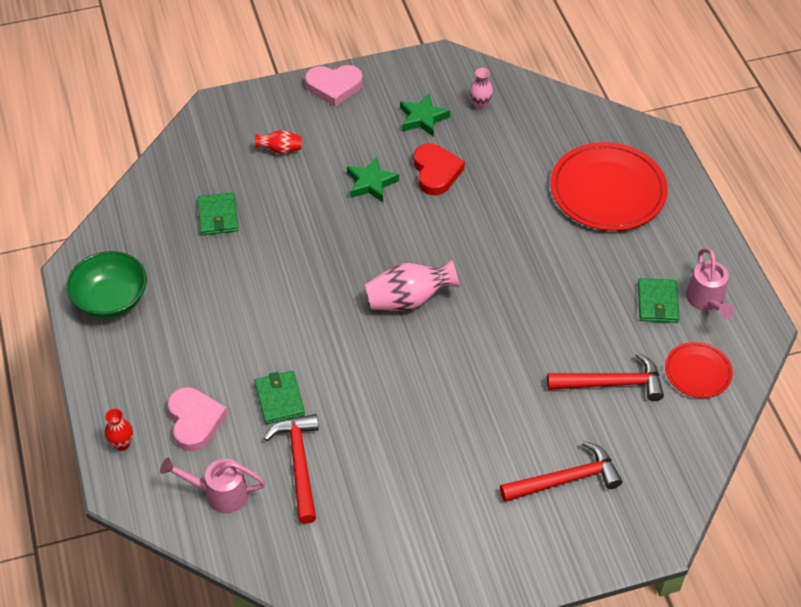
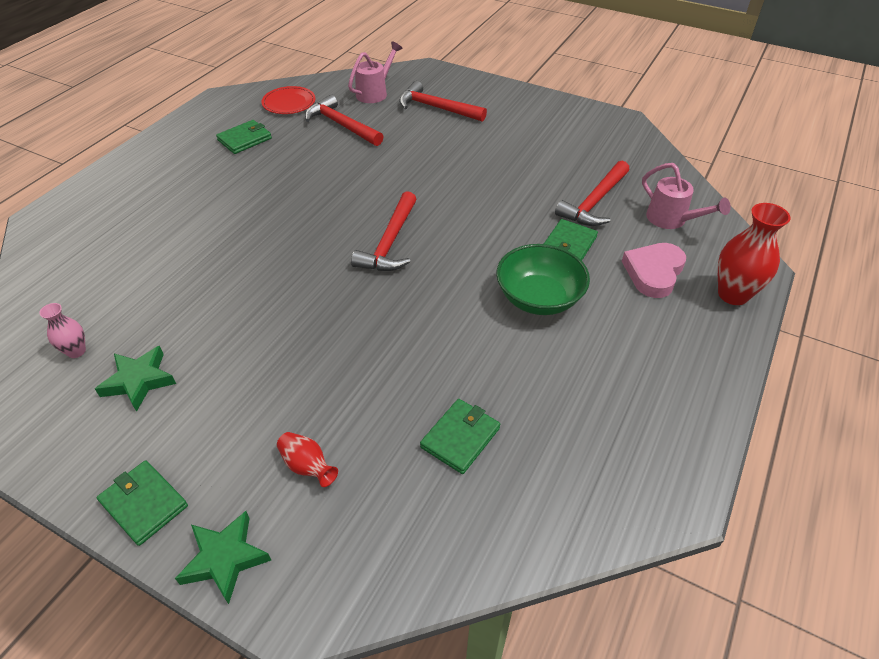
camera: 135 degrees left, 5 degrees down
(111, 299) = (658, 429): green bowl -> green bowl (539, 298)
(122, 444) = (733, 294): red vase -> red vase, size x1.83
(334, 86) = (144, 504): pink heart -> green wallet
(371, 183) = (280, 353): green star -> green star (225, 558)
(408, 300) = (389, 242): pink vase -> red hammer
(436, 172) = (217, 319): red heart -> none
(607, 190) = (140, 212): red plate -> none
(706, 301) = (219, 123): pink watering can -> pink watering can (375, 93)

